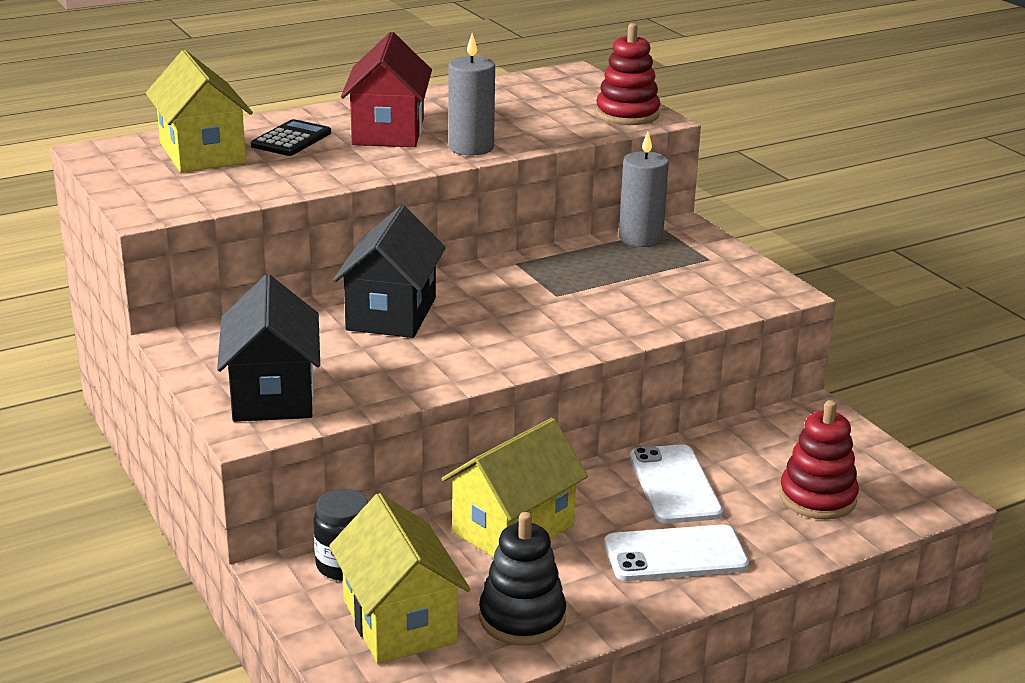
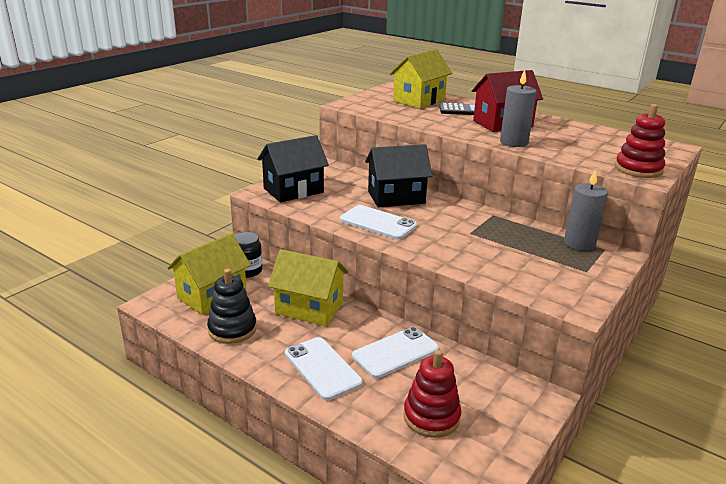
camera: 65 degrees right, 0 degrees up
(468, 352) = (378, 223): none -> white phone

